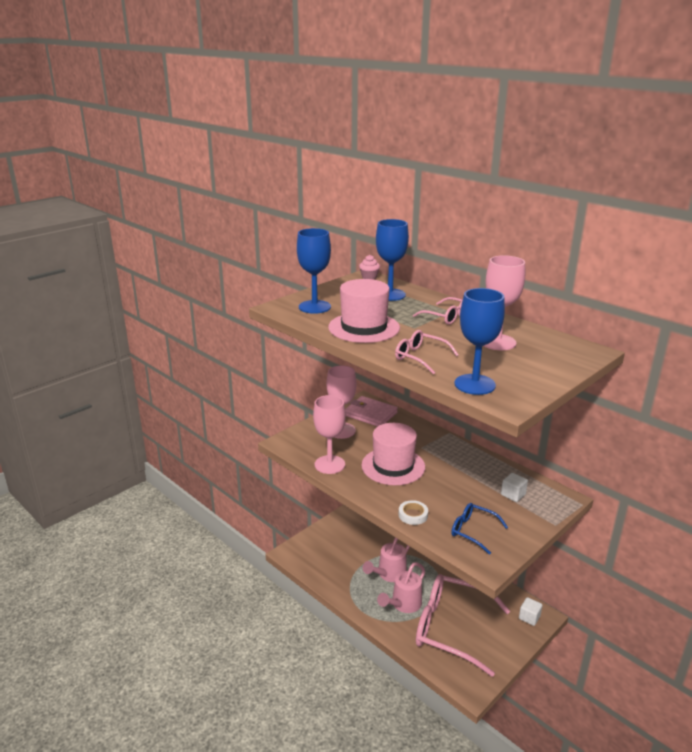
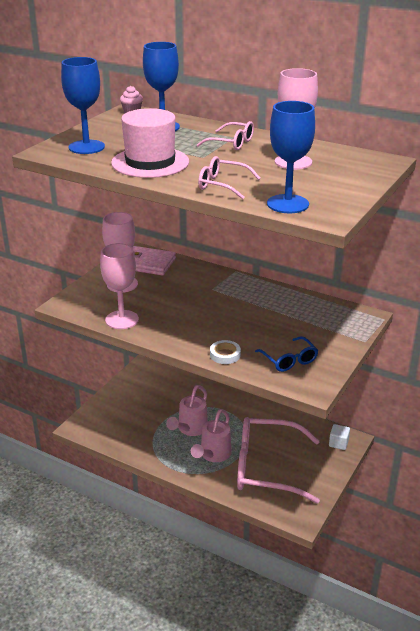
camera: 15 degrees left, 5 degrees up
(393, 466) = (189, 311): pink hat -> none
(473, 531) = (289, 360): blue glasses -> blue glasses turned 135 degrees counterclockwise
(513, 494) = (317, 320): white cube -> none

